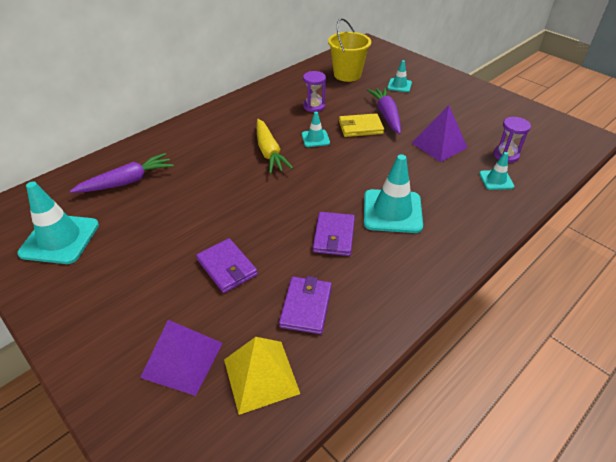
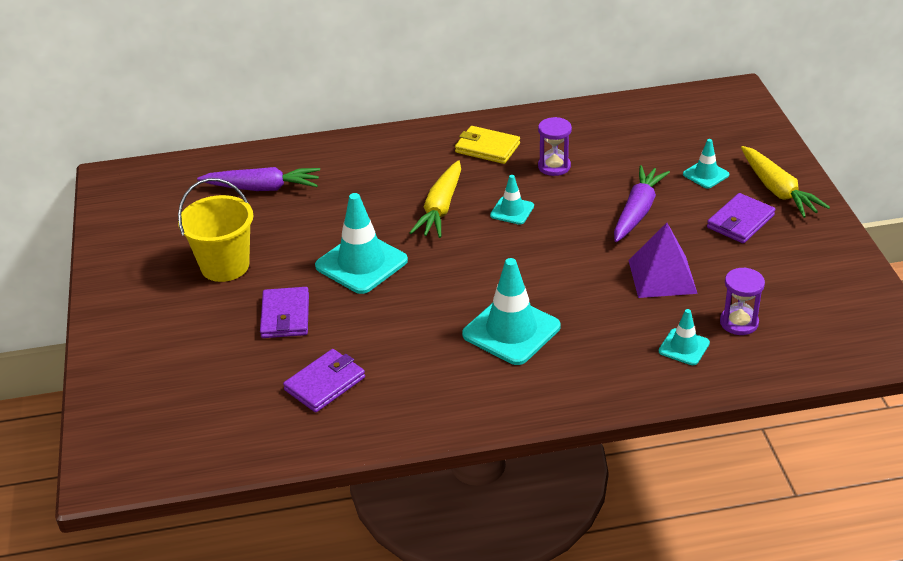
camera: 35 degrees right, 5 degrees down
(60, 239) = (160, 226): turquoise traffic cone -> turquoise traffic cone (361, 263)
(182, 360) = (181, 378): purple pyramid -> none
(261, 376) = (233, 420): yellow pyramid -> none
(334, 236) = (419, 330): purple wallet -> purple wallet (740, 221)
(347, 75) = (648, 134): yellow bucket -> yellow bucket (225, 266)
(360, 127) = (584, 216): yellow wallet -> yellow wallet (487, 148)
(442, 82) = (777, 190): none -> yellow carrot

